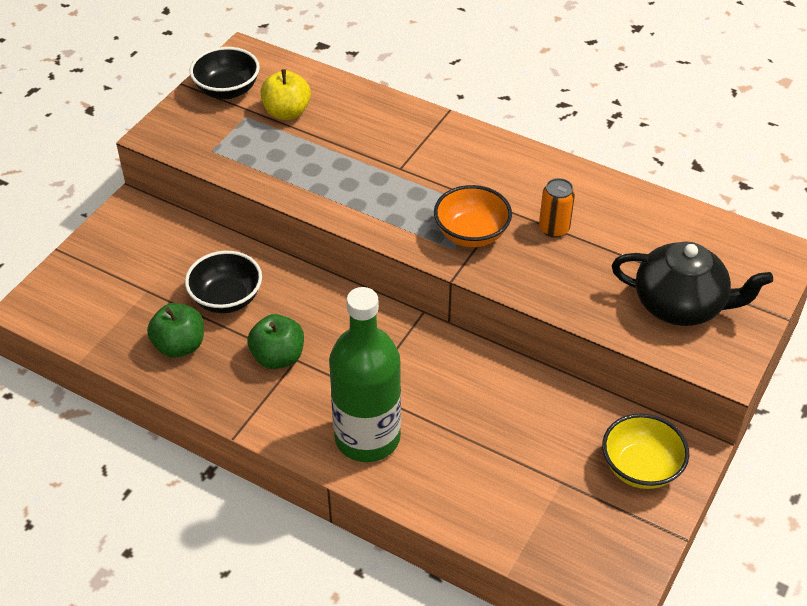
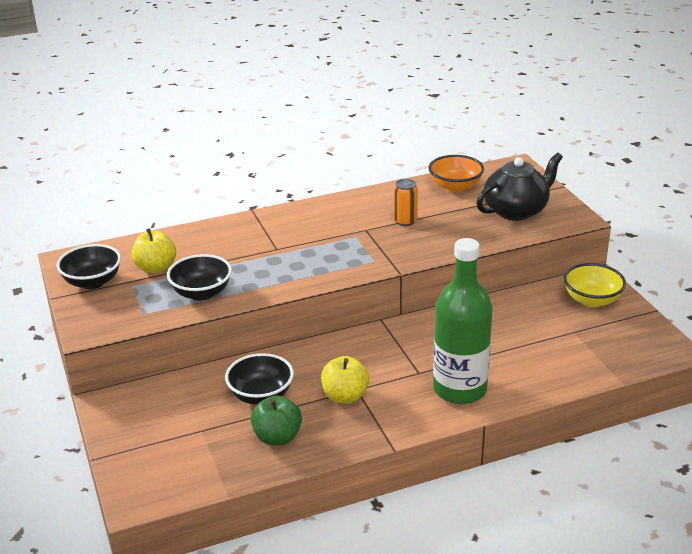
camera: 50 degrees left, 15 degrees down
(277, 165) = (201, 293): none -> black bowl
(278, 357) = (345, 396): green apple -> yellow apple
(471, 234) = (371, 249): orange bowl -> orange bowl (455, 187)

